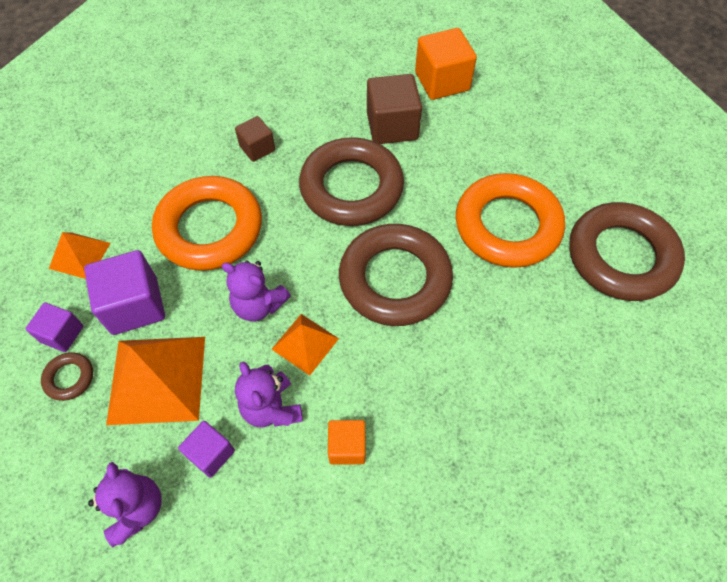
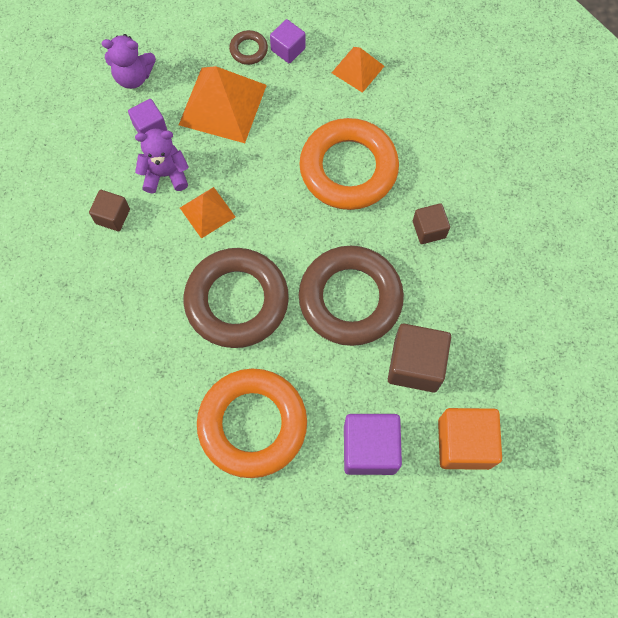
camera: 110 degrees right, 10 degrees up
(135, 305) = (293, 100): purple cube -> purple cube (369, 448)
(258, 305) = (256, 187): purple teddy bear -> none
(347, 447) = (112, 216): orange cube -> brown cube
(621, 256) = (176, 516): brown ring -> none

